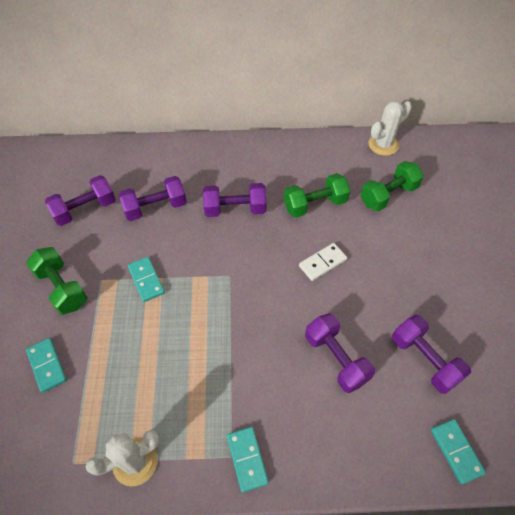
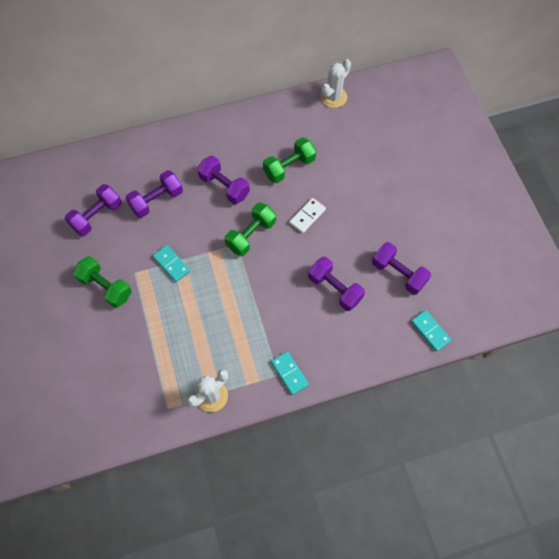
camera: 15 degrees left, 10 degrees up
(47, 365) = (119, 348): turquoise domino -> none
(235, 209) = (224, 186): purple dumbbell -> purple dumbbell turned 60 degrees clockwise
(388, 195) = (347, 145): green dumbbell -> green dumbbell (251, 235)

